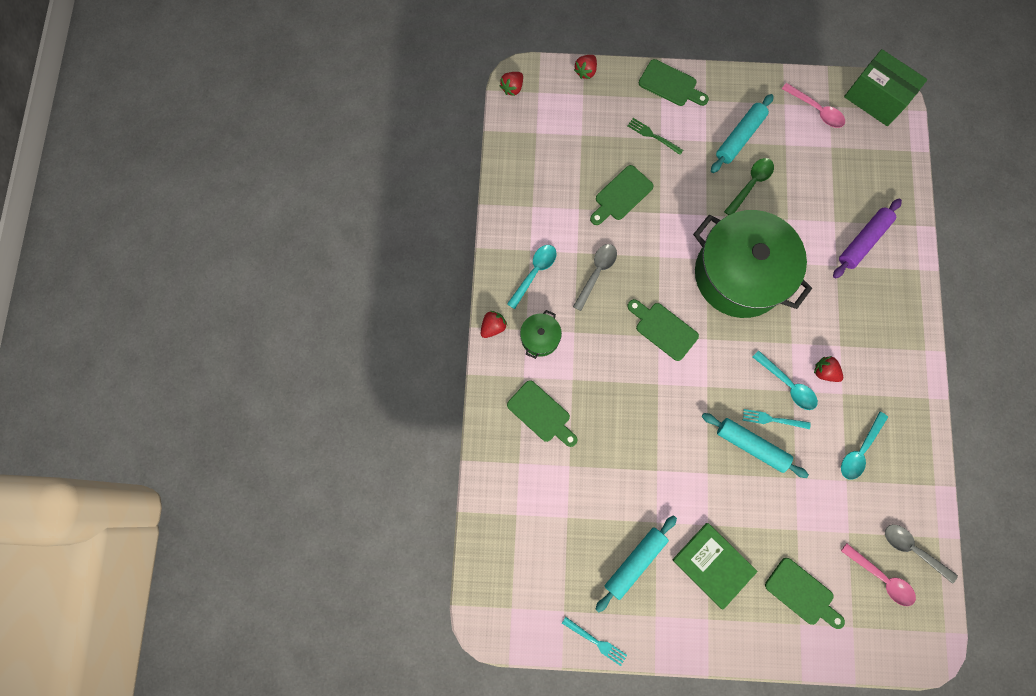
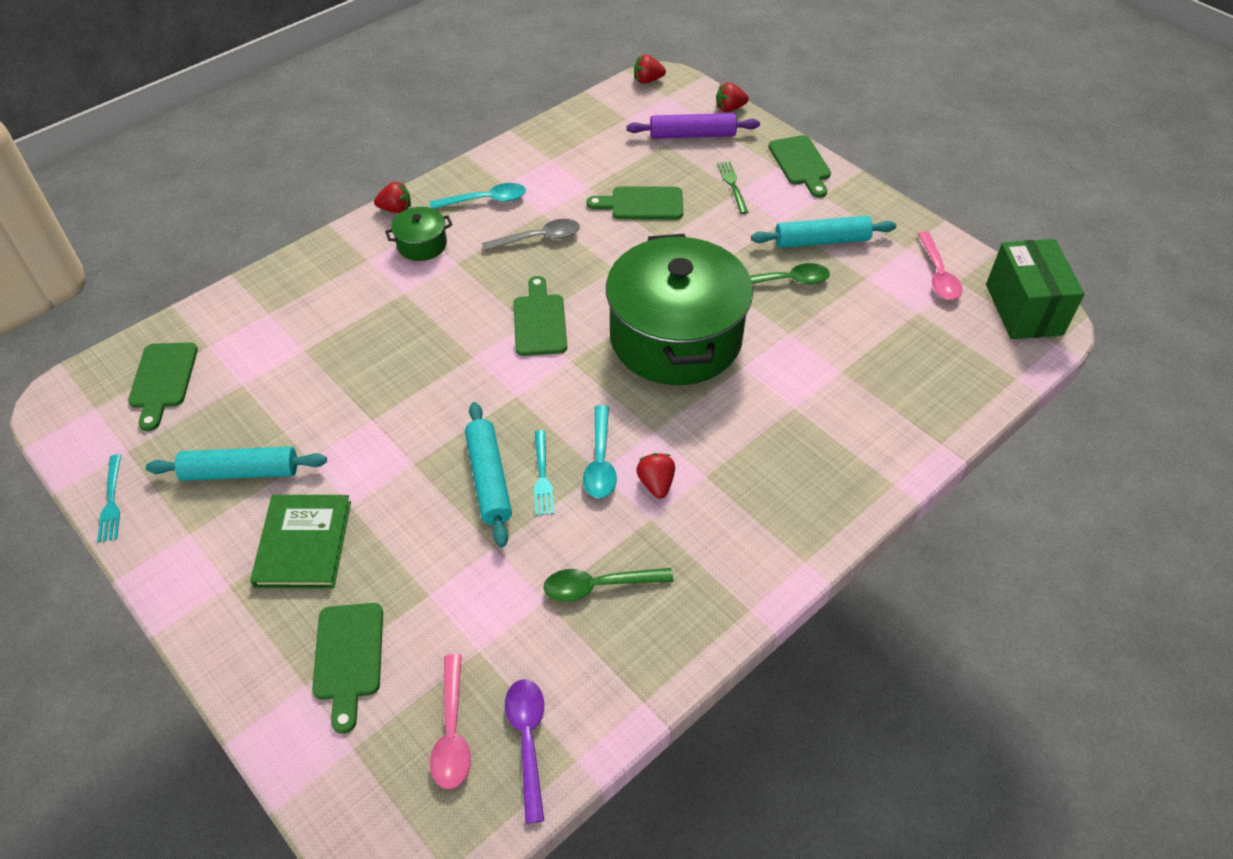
camera: 45 degrees right, 25 degrees down
(541, 414) = (341, 295): green cutting board -> green cutting board (162, 380)
(772, 419) = (542, 476): turquoise fork -> turquoise fork turned 150 degrees counterclockwise
(860, 450) = (599, 586): turquoise spoon -> green spoon
(863, 241) = (854, 410): purple rolling pin -> purple rolling pin (692, 135)
(913, 550) = (527, 741): grey spoon -> purple spoon

